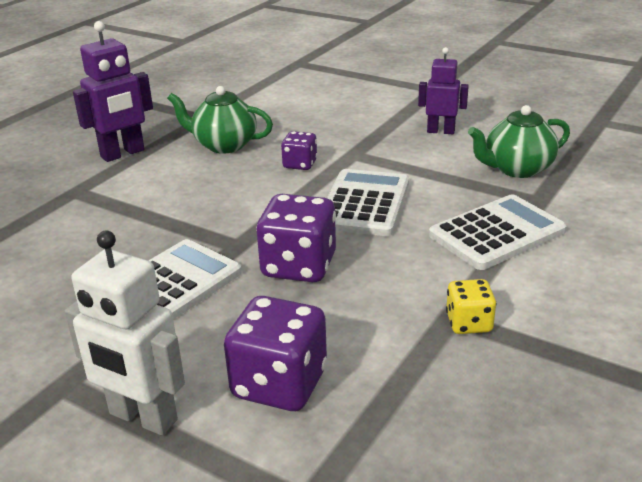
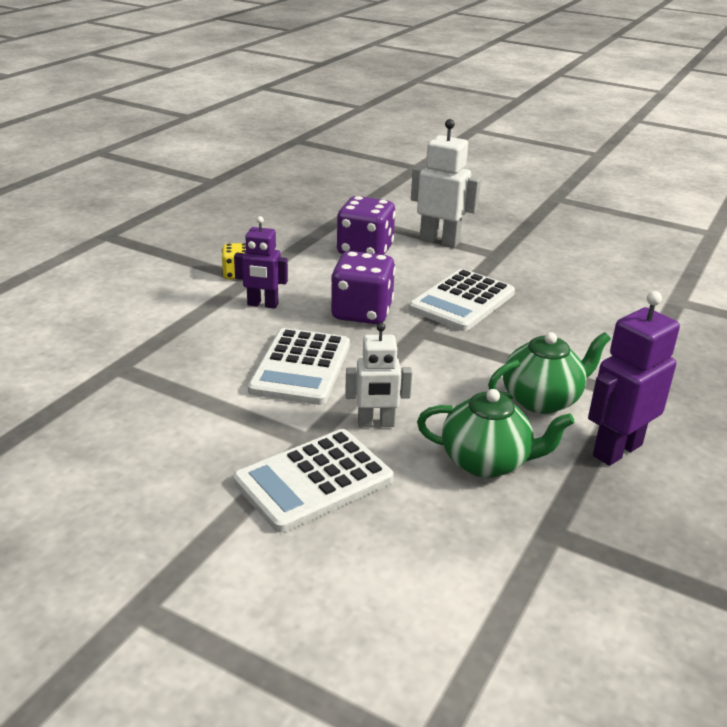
camera: 175 degrees right, 0 degrees up
(300, 164) = (376, 423): purple dice -> white robot
(441, 131) = (175, 480): purple robot -> purple robot (262, 305)
(497, 233) = (181, 334): white calculator -> white calculator (313, 480)
(517, 169) = (112, 407): green teapot -> green teapot (542, 400)

